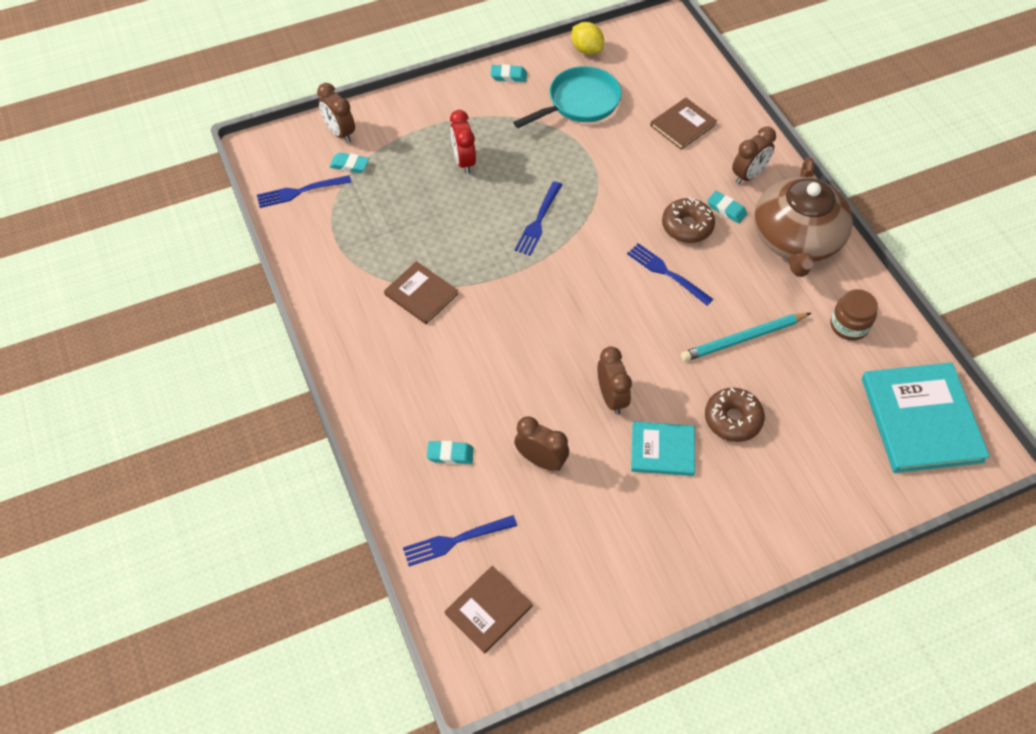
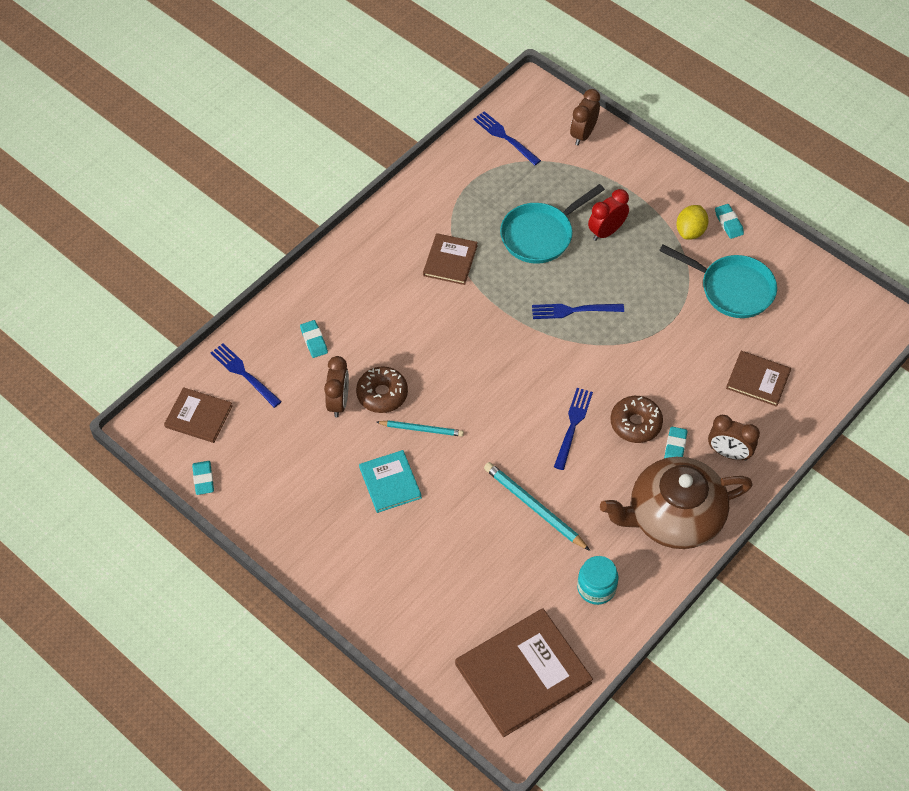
camera: 65 degrees right, 0 degrees up
(349, 165) = (552, 156): turquoise eraser -> turquoise eraser (203, 479)
(436, 211) = (540, 235): none -> turquoise pan
(586, 49) = (804, 269): yellow lemon -> yellow lemon (690, 231)
(611, 397) = (421, 429): brown clock -> turquoise pencil
(732, 419) = (446, 524): brown donut -> brown donut (382, 394)
(849, 325) = (596, 588): brown jar -> turquoise jar
(920, 419) = (523, 673): turquoise book -> brown book

